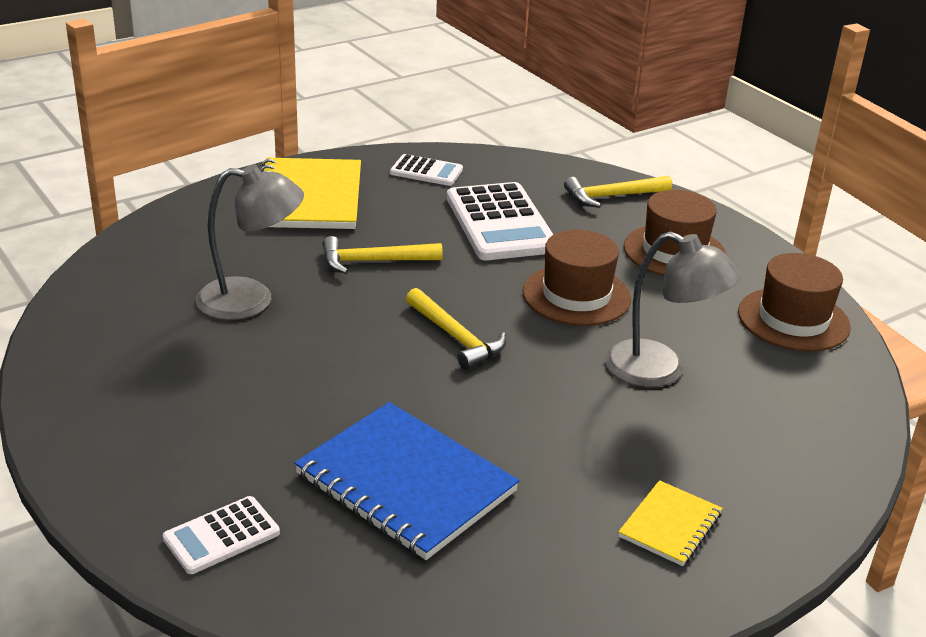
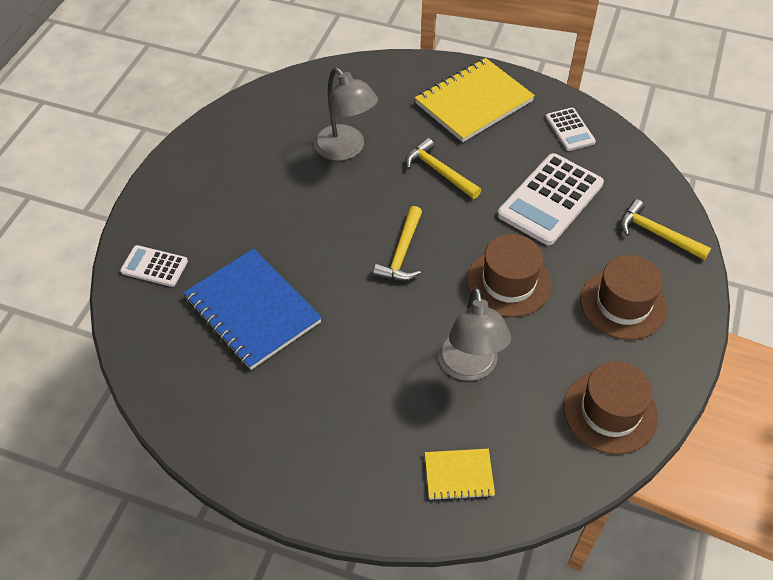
camera: 55 degrees right, 20 degrees up
(405, 483) = (252, 310): blue notebook -> blue notebook turned 45 degrees counterclockwise
(670, 525) = (320, 448): yellow notebook -> yellow notebook (459, 475)

